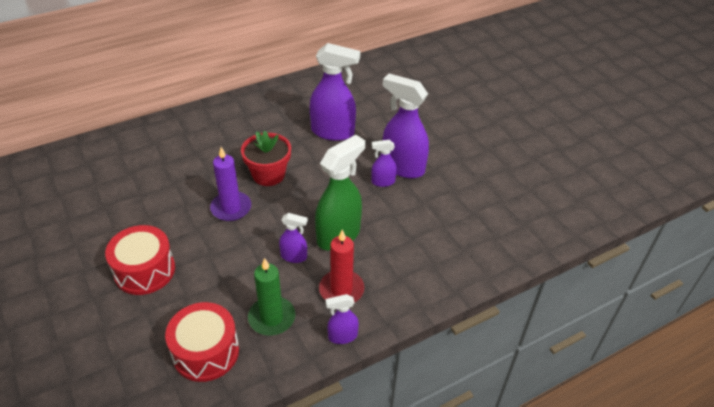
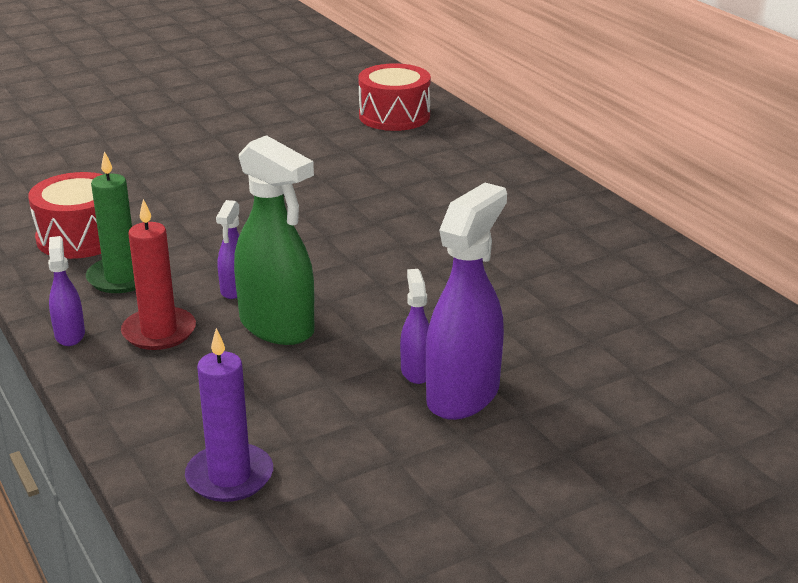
camera: 90 degrees right, 15 degrees down
(144, 270) = (225, 187): red drum -> red drum (394, 116)
(231, 208) = (342, 233): purple candle -> purple candle (229, 476)
(268, 175) = (422, 258): red flower pot -> none
(333, 132) = (554, 315): purple spray bottle -> none

